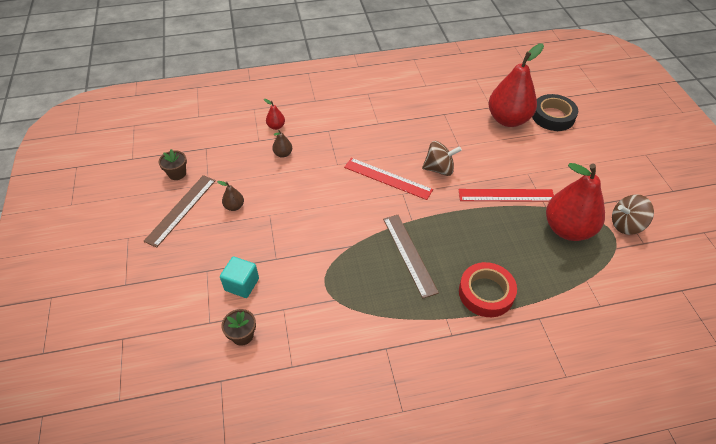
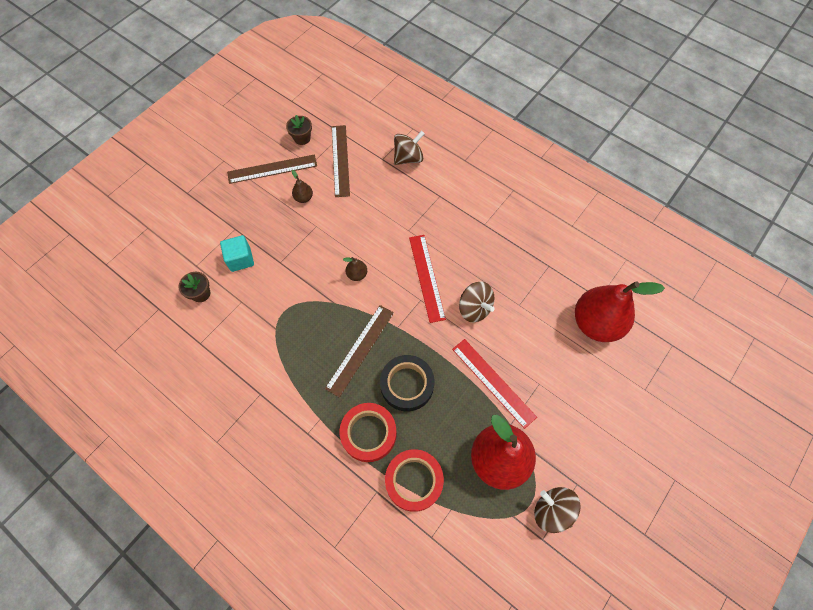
camera: 50 degrees right, 15 degrees up
(228, 164) = (340, 160): none -> brown ruler
(276, 126) = (408, 158): red pear -> brown spinning top
(283, 154) = (383, 186): brown pear -> brown pear (357, 274)
(547, 288) = (414, 481): none -> red tape
(553, 116) = (642, 360): black tape -> black tape (407, 384)

